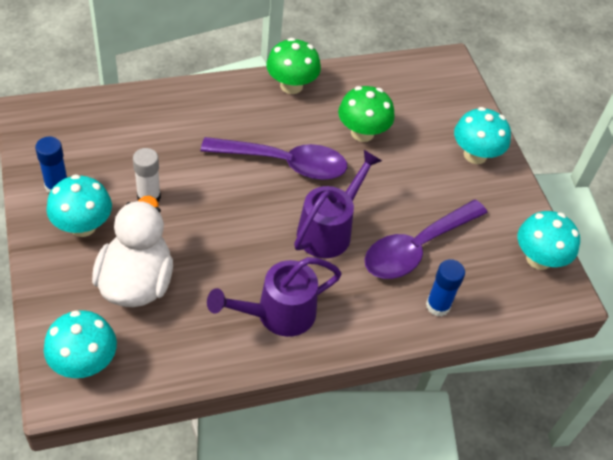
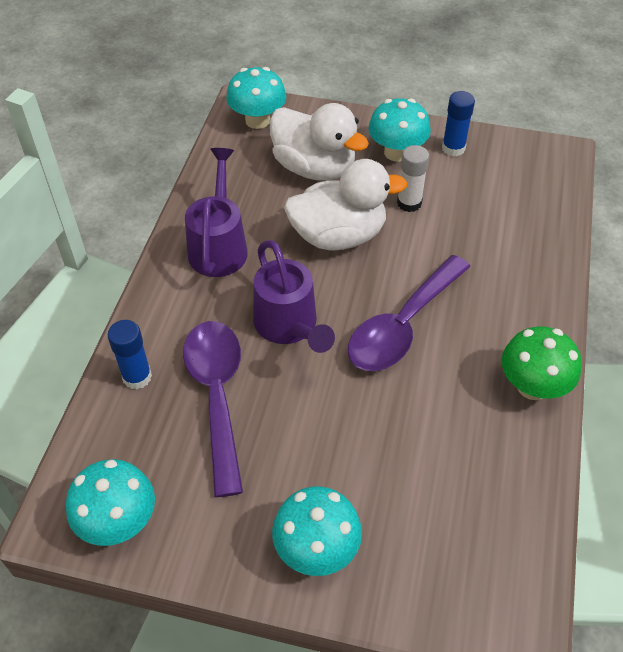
camera: 125 degrees right, 0 degrees up
(216, 232) = (338, 236): none -> white duck
(362, 133) = (417, 427): green mushroom -> none

